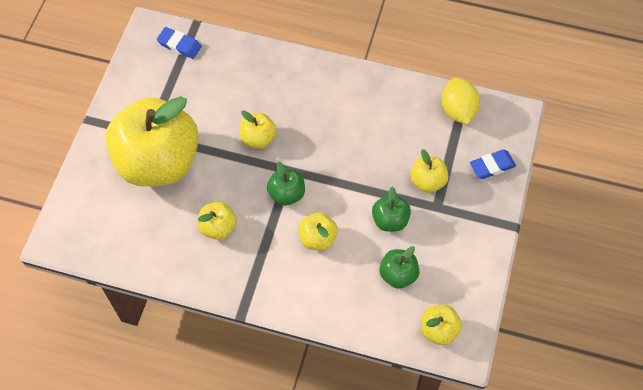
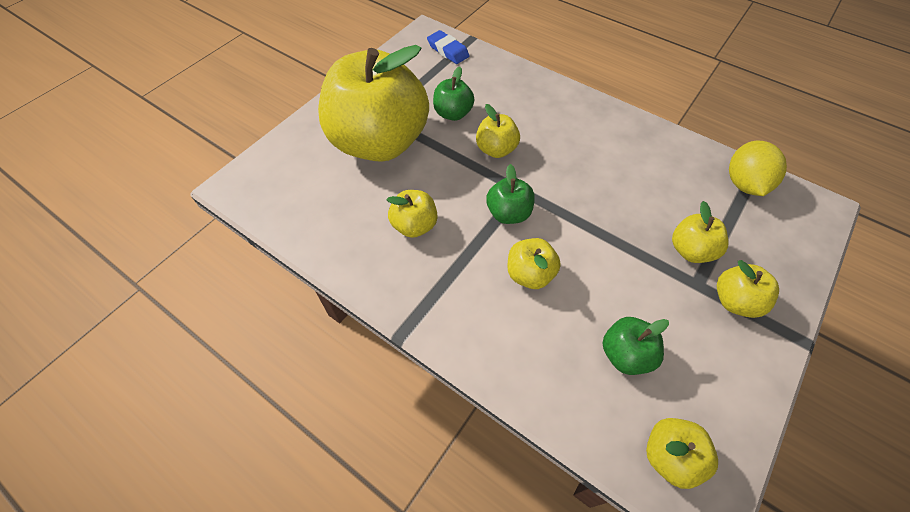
camera: 20 degrees right, 5 degrees down
(390, 220) = (630, 281): green apple -> green apple (453, 113)
(463, 211) = (734, 301): none -> yellow apple
(492, 166) = (782, 257): blue eraser -> none

